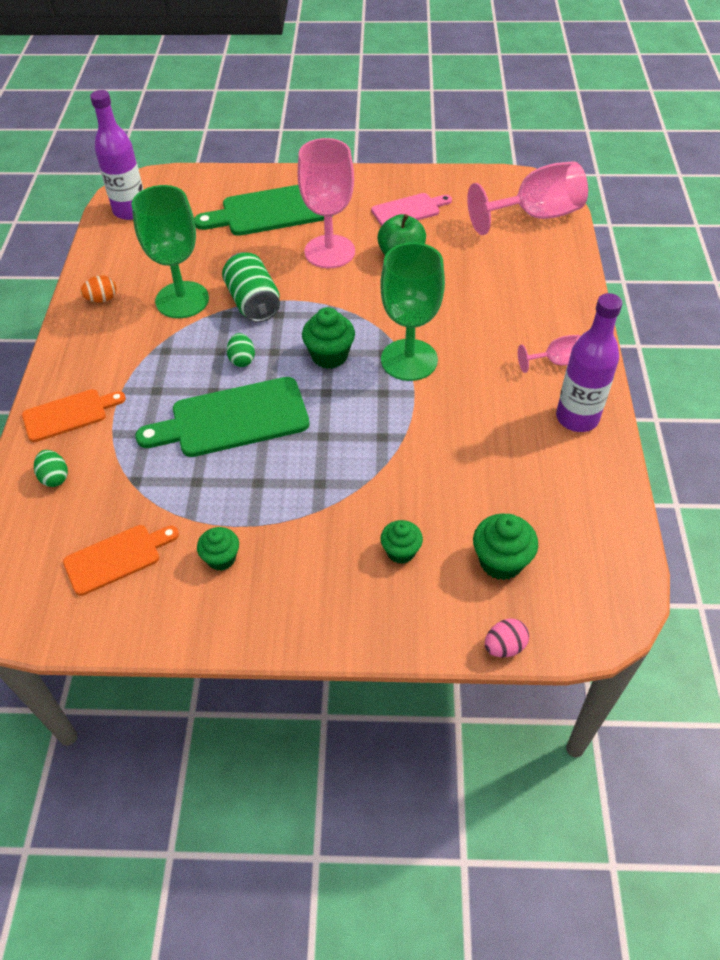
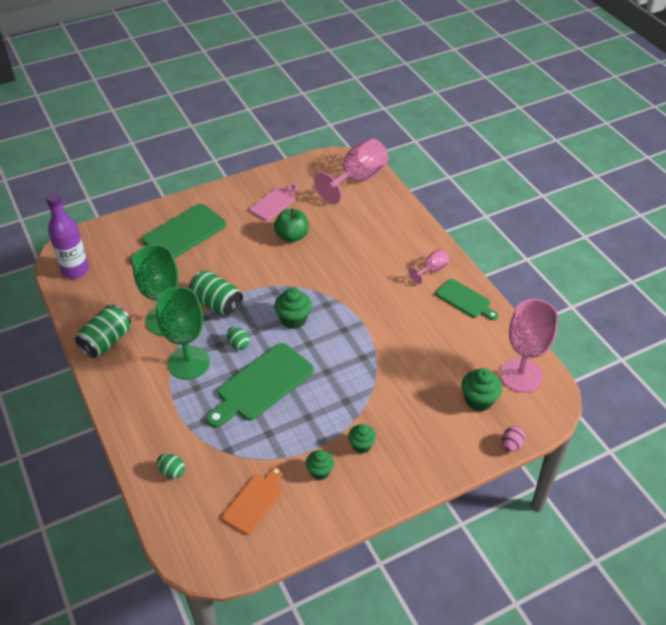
camera: 30 degrees left, 5 degrees down
(69, 414) = (148, 428): orange cutting board -> none
(102, 299) = (106, 341): orange egg -> green can
(329, 252) = (242, 250): pink goblet -> pink goblet (521, 375)
(401, 551) = (421, 419): green cupcake -> green cupcake (361, 445)
(409, 360) = (345, 303): green goblet -> green goblet (188, 363)
(577, 418) = (465, 300): purple bottle -> green cutting board

